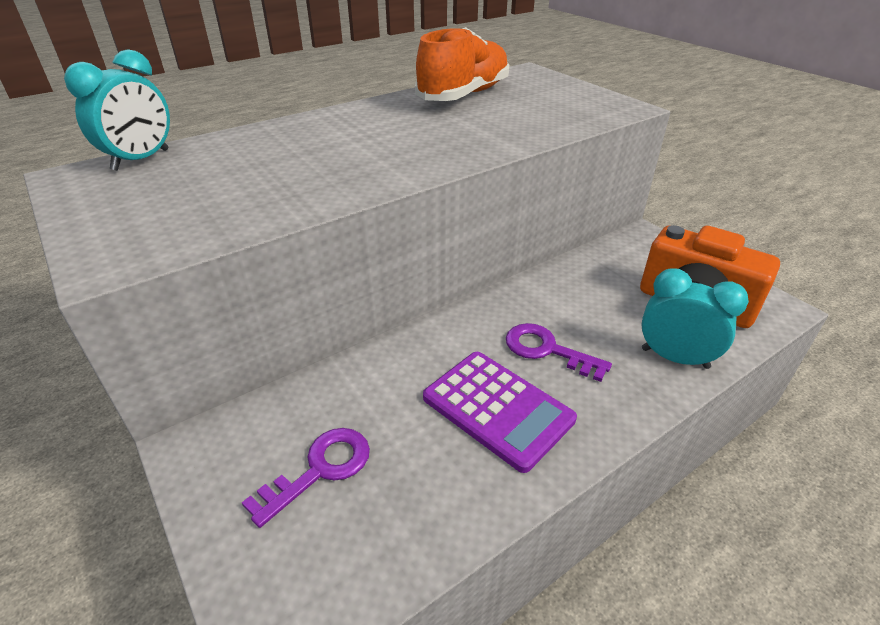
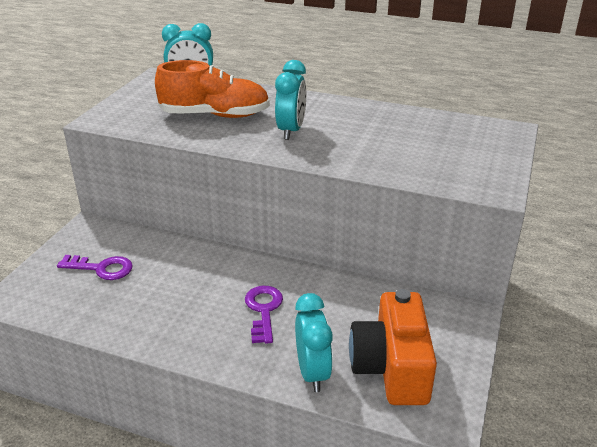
camera: 55 degrees right, 5 degrees down
(388, 146) = (291, 131): none -> turquoise clock
(464, 95) = (412, 124): orange shoe -> orange shoe (215, 115)
(497, 409) = (191, 309): purple calculator -> none

